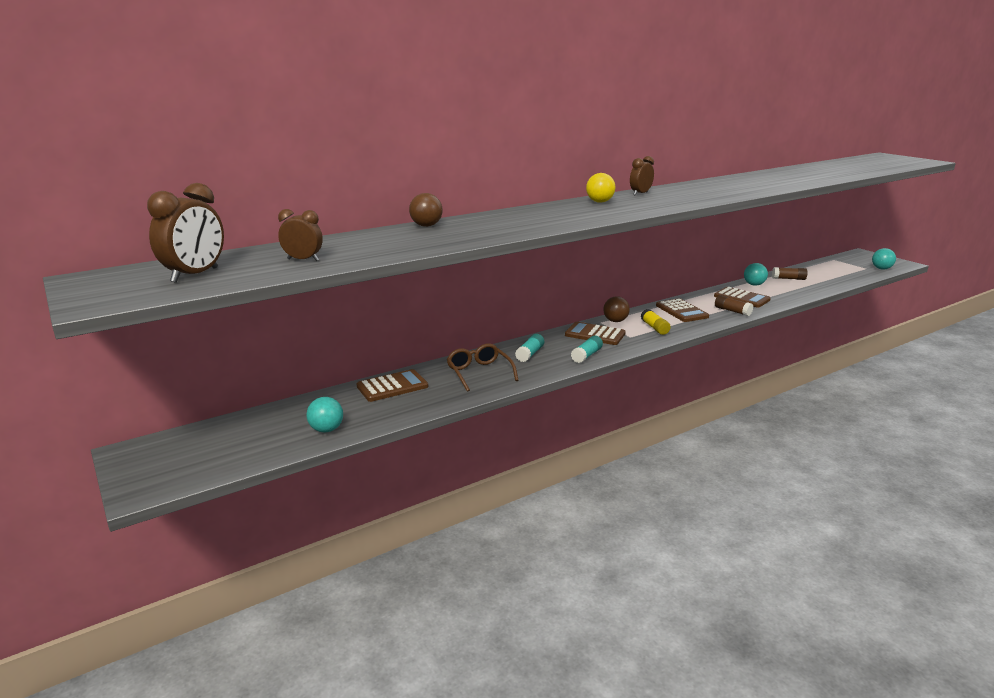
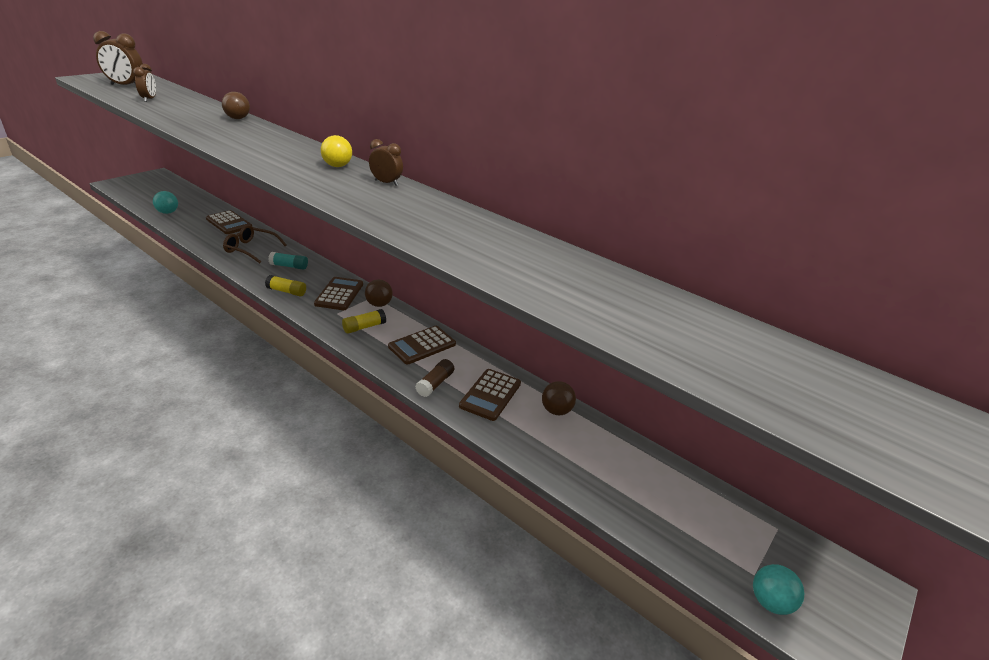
camera: 70 degrees right, 10 degrees up
(479, 373) = (250, 249): brown glasses -> brown glasses turned 120 degrees counterclockwise
(586, 355) = (286, 291): turquoise glue stick -> yellow glue stick
(754, 284) = (556, 410): turquoise ball -> brown ball
(788, 279) = (608, 450): brown glue stick -> none

